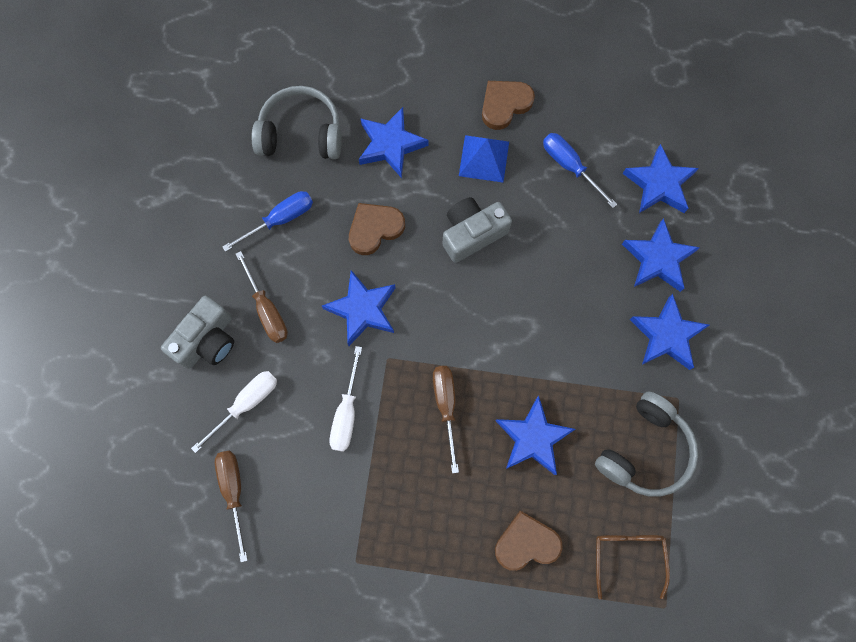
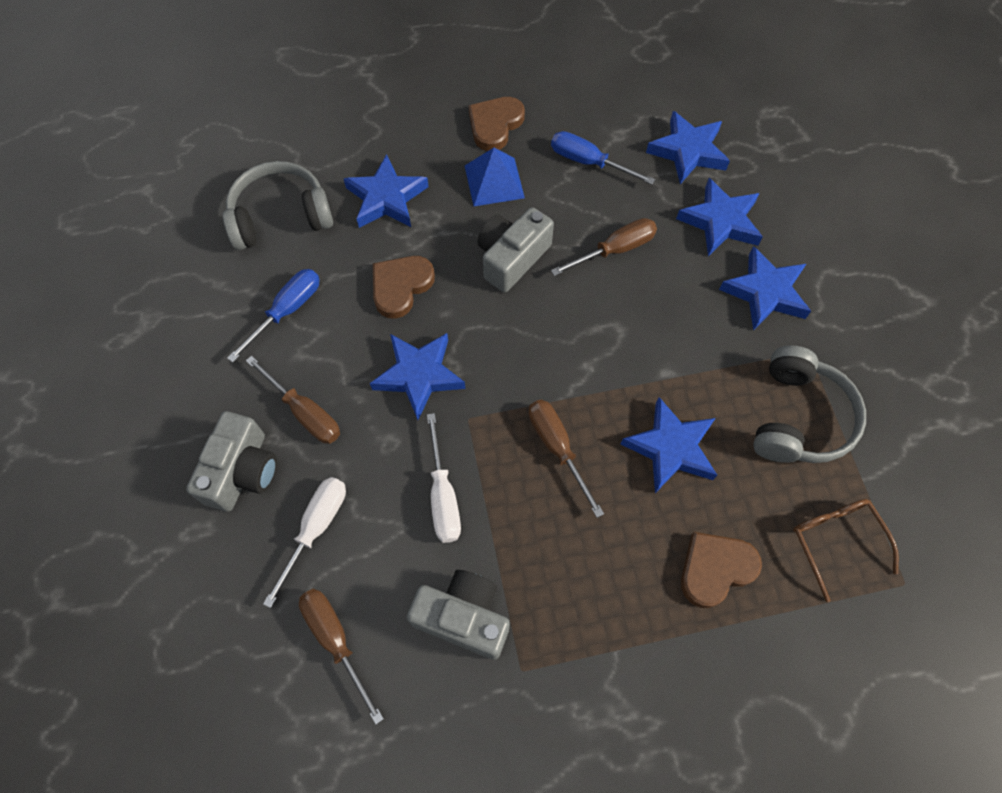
camera: 20 degrees left, 10 degrees down
(329, 509) = (463, 617): none -> grey camera
(558, 255) = (615, 250): none -> brown screwdriver

